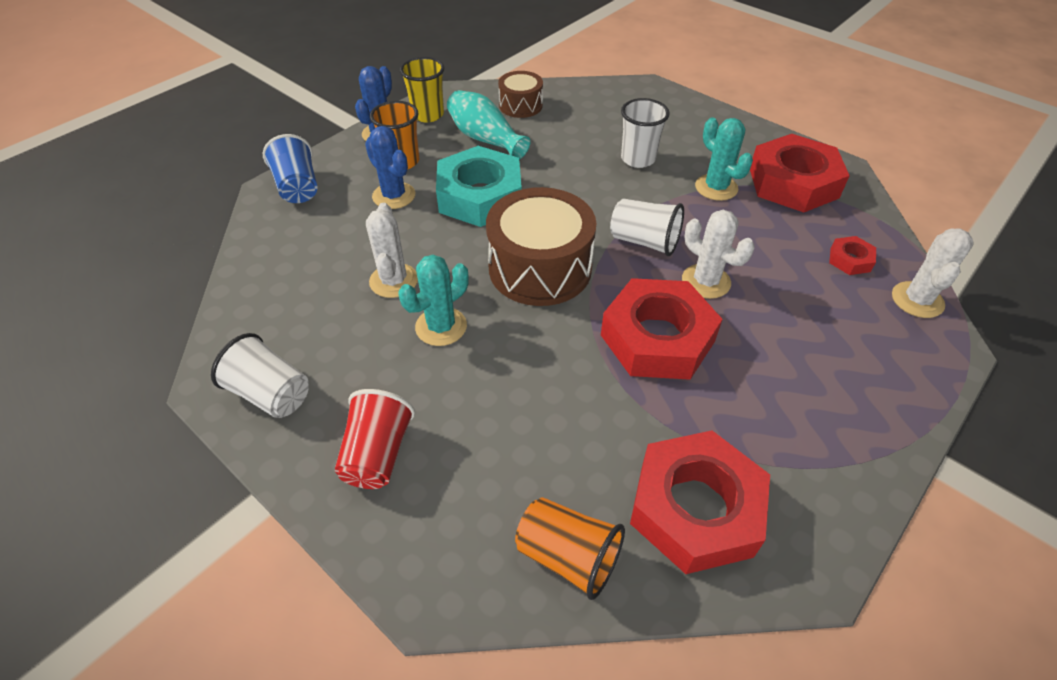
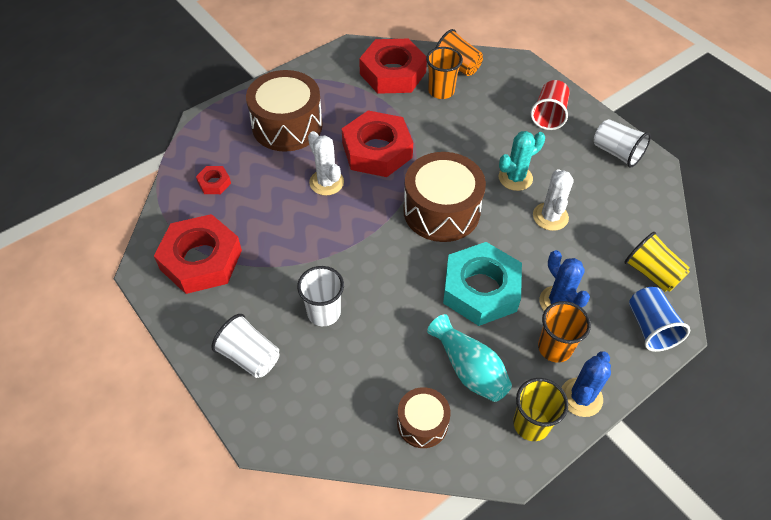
camera: 170 degrees left, 5 degrees up
(277, 235) = (651, 273): none -> yellow cup
(587, 477) = (441, 91): none -> orange cup
(644, 241) = (355, 221): white cup -> white cup (249, 356)
(716, 187) = (270, 265): turquoise cactus -> none
(817, 358) = (287, 125): none -> brown drum
(917, 300) = (195, 149): white cactus -> none

